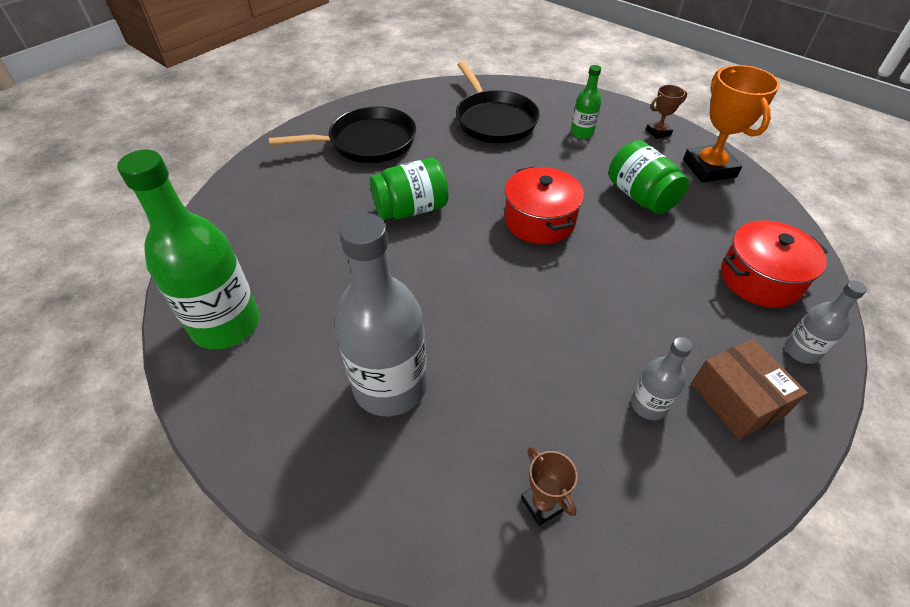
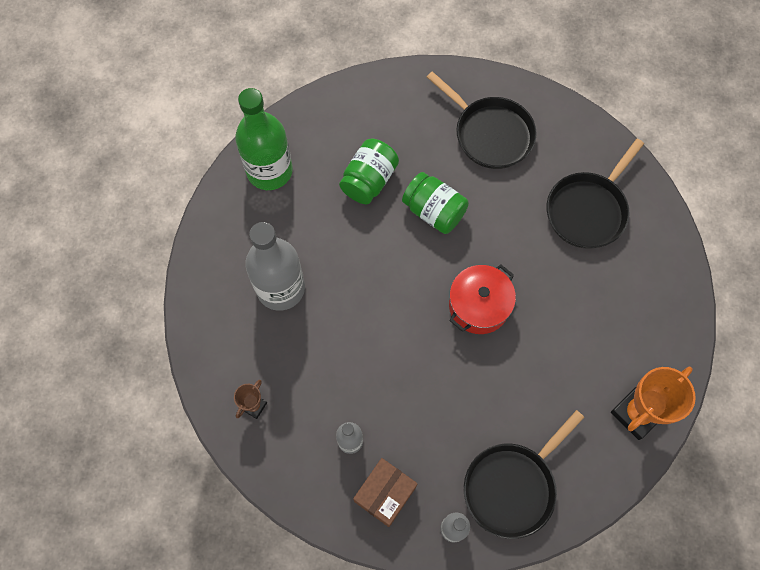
camera: 60 degrees right, 20 degrees up
(582, 133) = (619, 289): green bottle -> none
(640, 196) = (558, 369): green jar -> green jar (369, 180)
(658, 132) = (666, 353): brown trophy -> none
(760, 279) = (512, 486): red pot -> black pan

